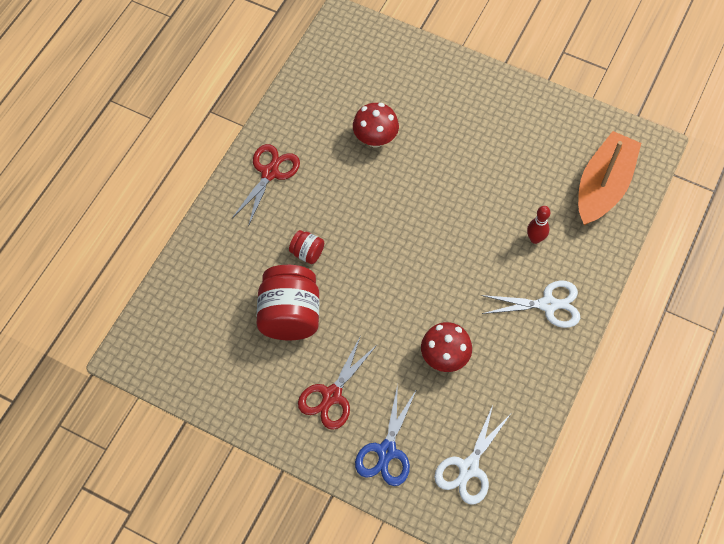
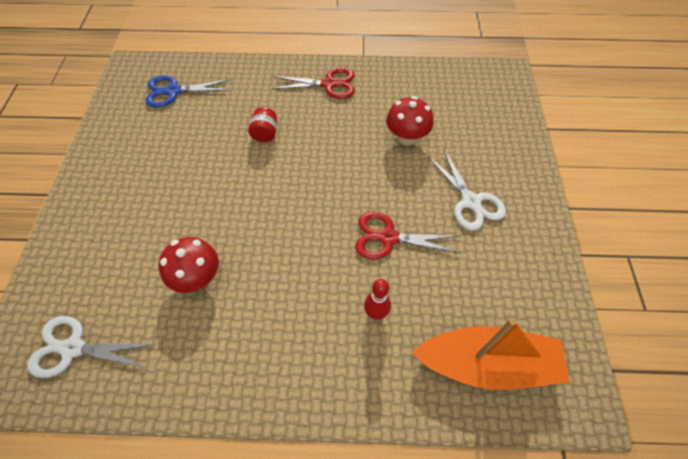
camera: 65 degrees right, 5 degrees down
(290, 315) = (199, 144): red jar -> none
(332, 395) = (129, 201): red scissors -> red scissors (388, 238)
(387, 451) = (80, 265): blue scissors -> blue scissors (174, 91)
(548, 305) = (299, 358): white scissors -> white scissors (471, 201)

